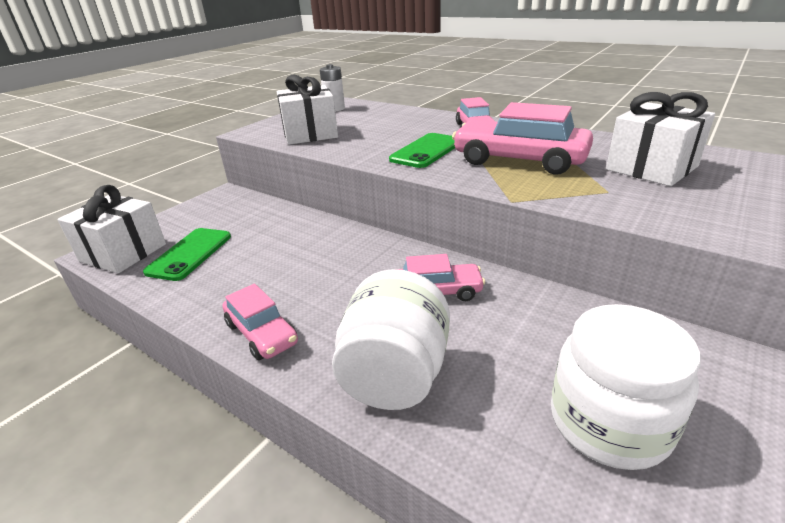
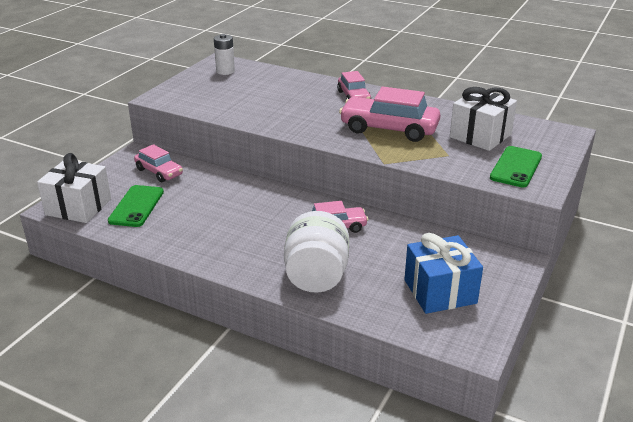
camera: 10 degrees left, 0 degrees up
(262, 333) = (221, 258): pink car -> pink car (159, 172)
(310, 134) = (214, 101): white gift -> none
(426, 151) = (318, 120): green phone -> green phone (516, 167)
(609, 422) = (440, 291): white jar -> blue gift

